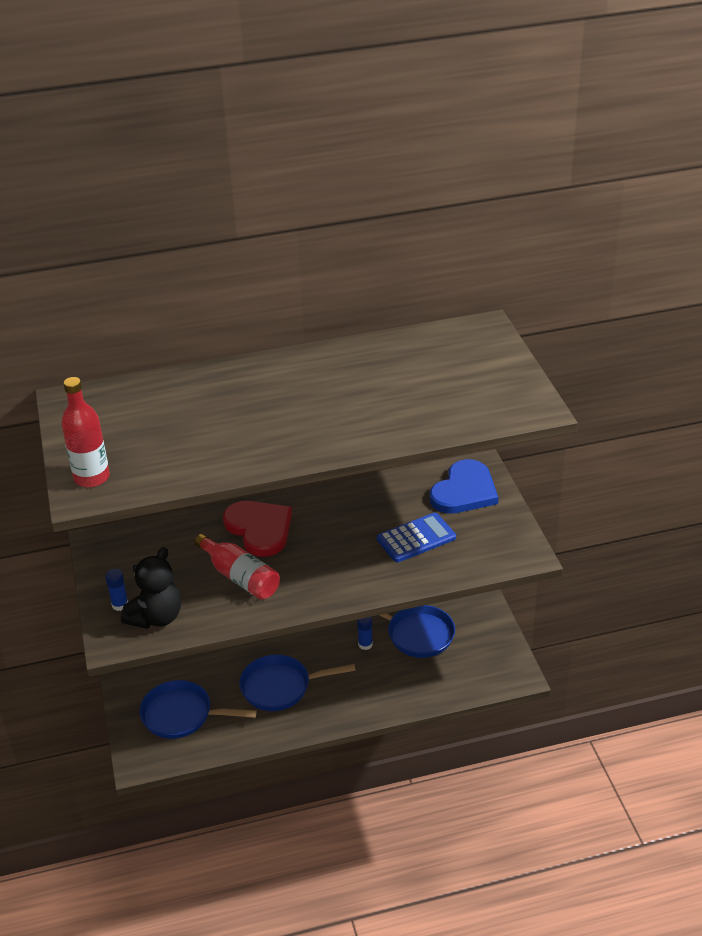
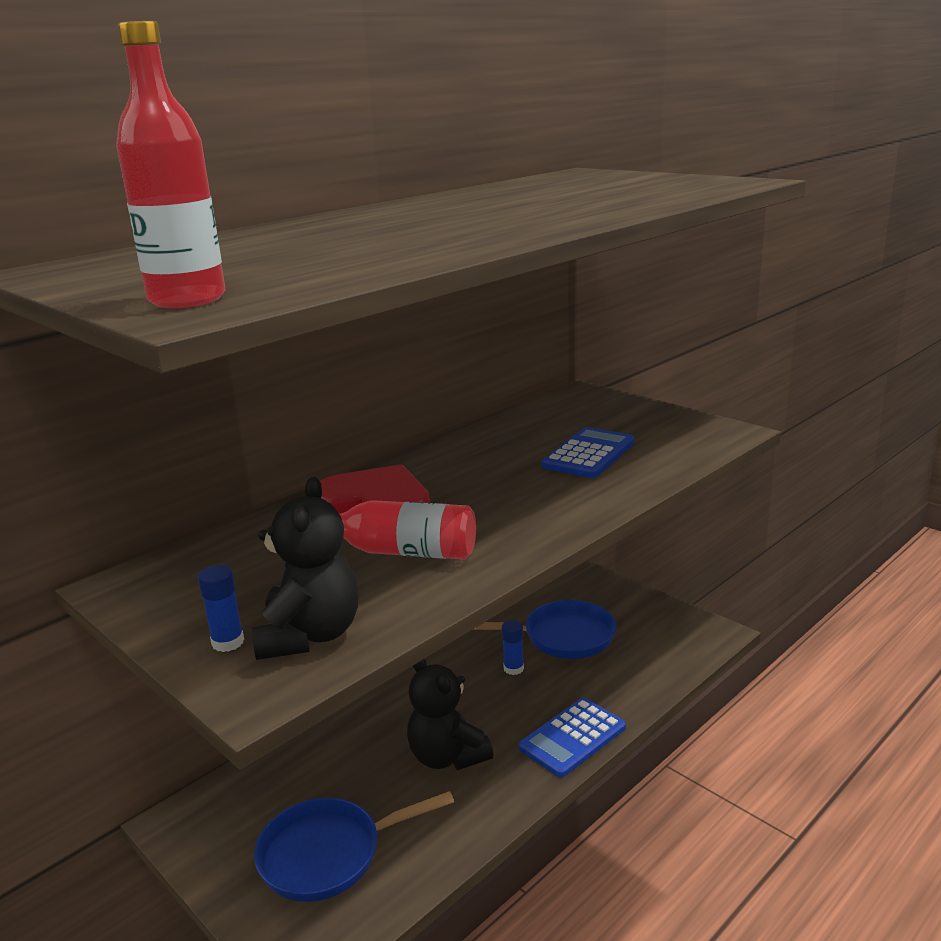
camera: 30 degrees left, 15 degrees down
(280, 687) = (447, 756): blue pan -> black teddy bear
(358, 708) = (572, 738): none -> blue calculator
(464, 491) = (589, 410): blue heart -> none

